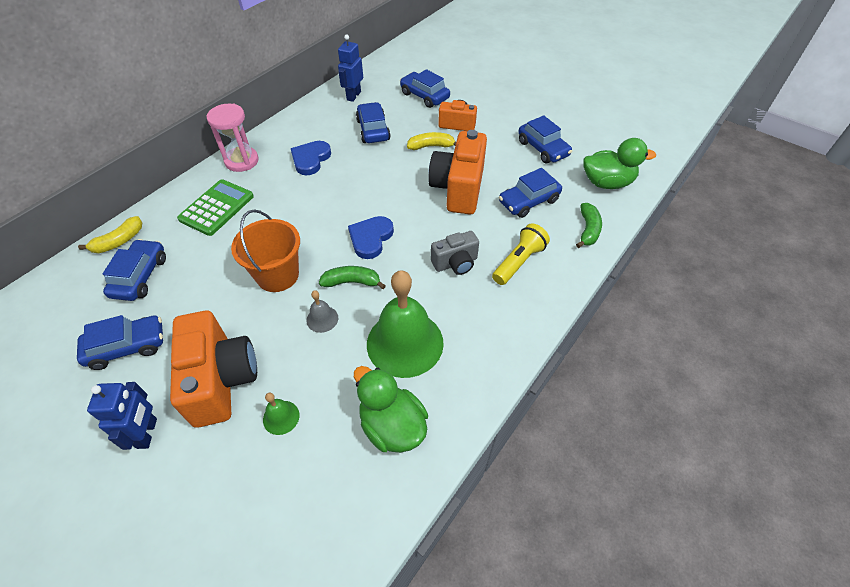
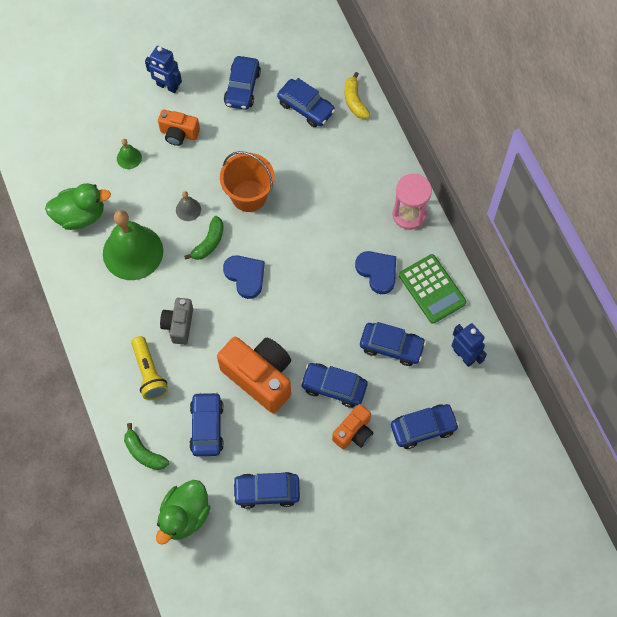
camera: 120 degrees right, 15 degrees up
(217, 208) = (354, 177): green calculator -> green calculator (432, 289)
(221, 380) = (179, 134): orange camera -> orange camera, size x0.56
(431, 146) = (334, 387): yellow banana -> blue car

